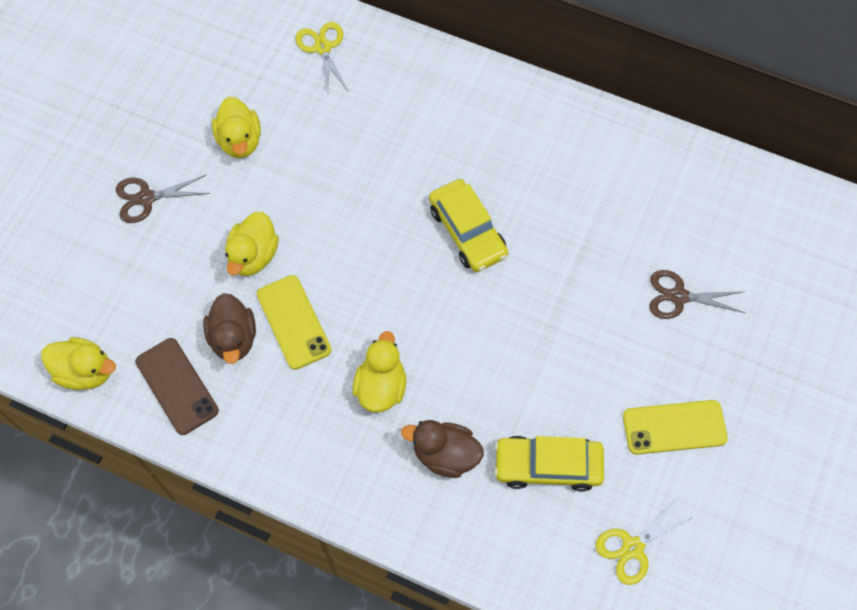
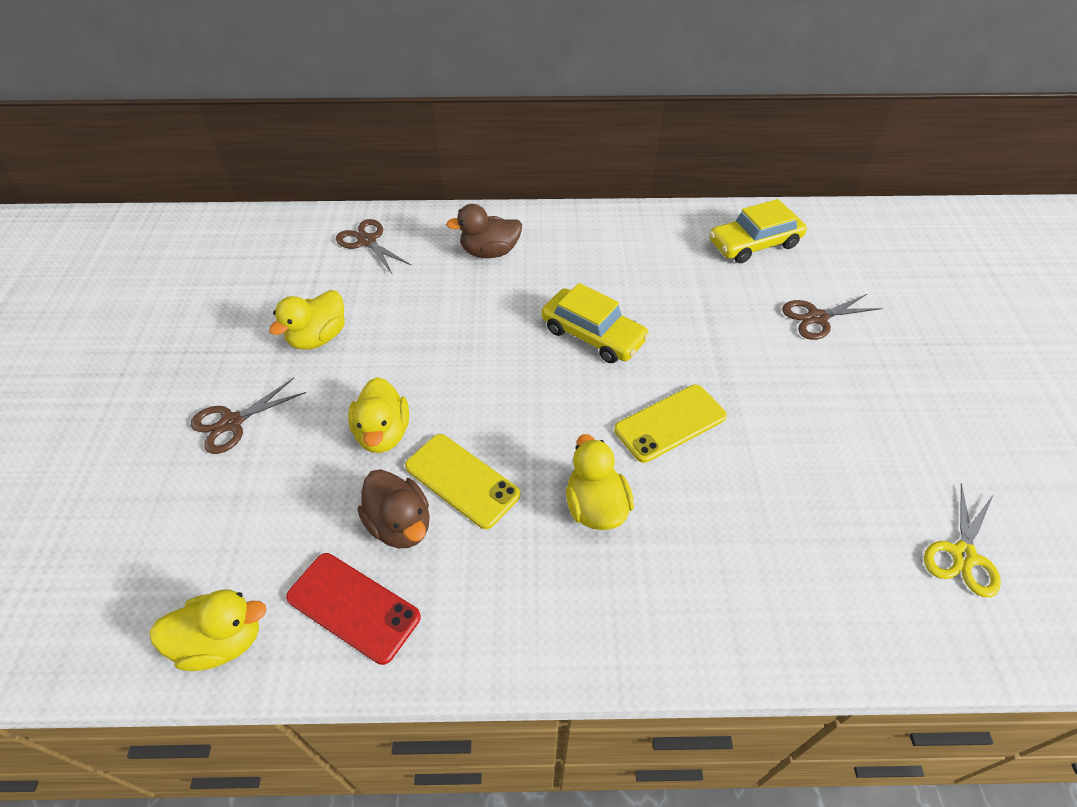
camera: 25 degrees left, 15 degrees down
(177, 386) = (353, 607): brown phone -> red phone
(240, 141) = (318, 337): yellow duck -> yellow duck turned 75 degrees clockwise
(323, 48) = (367, 241): yellow scissors -> brown scissors
(445, 455) = (709, 547): brown duck -> brown duck (489, 252)
(548, 466) = (819, 511): yellow car -> yellow car (754, 244)
(674, 427) = (903, 424): yellow phone -> yellow phone (670, 423)

